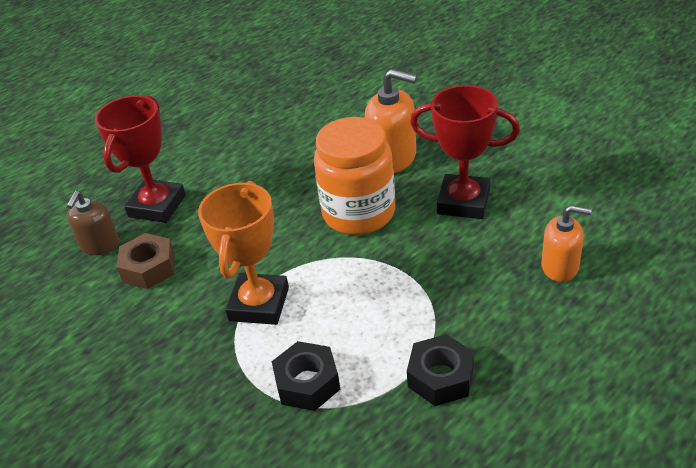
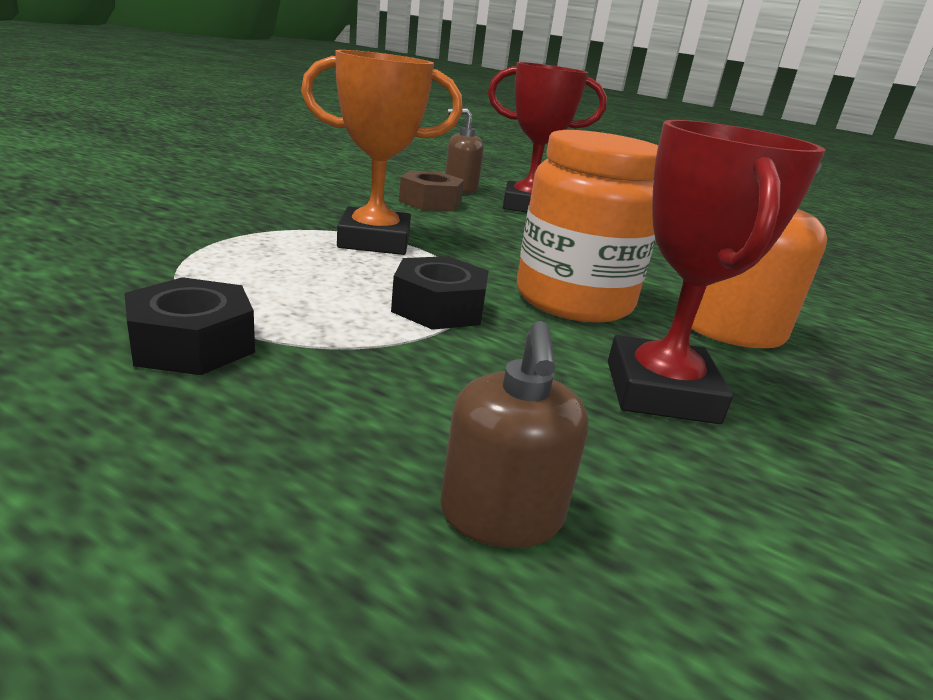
camera: 70 degrees right, 15 degrees down
(307, 383) = (227, 259): black nut -> black nut (438, 308)
(560, 266) = (501, 515): orange soap dispenser -> brown soap dispenser

